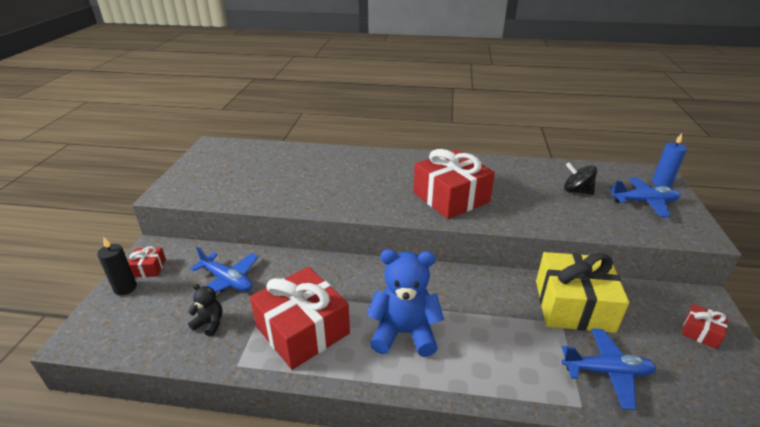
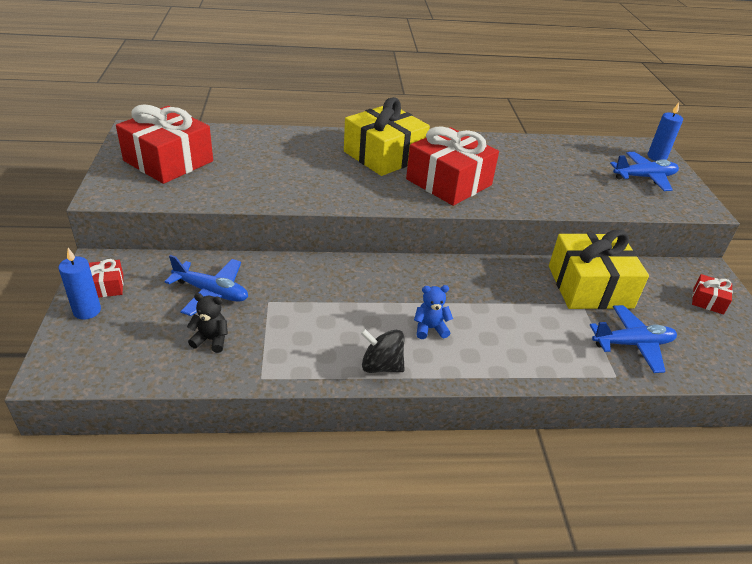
camera: 15 degrees left, 5 degrees up
(125, 288) = (87, 311): black candle -> blue candle
(302, 330) = (320, 336): red gift -> red gift (168, 161)
(401, 171) = (384, 155): none -> yellow gift
(404, 333) = (430, 328): blue teddy bear -> blue teddy bear, size x0.49
(576, 191) = (576, 169): black spinning top -> black spinning top (381, 366)

